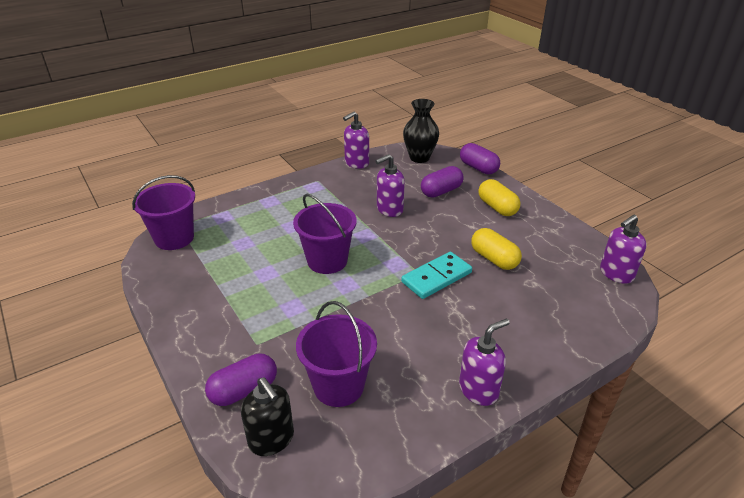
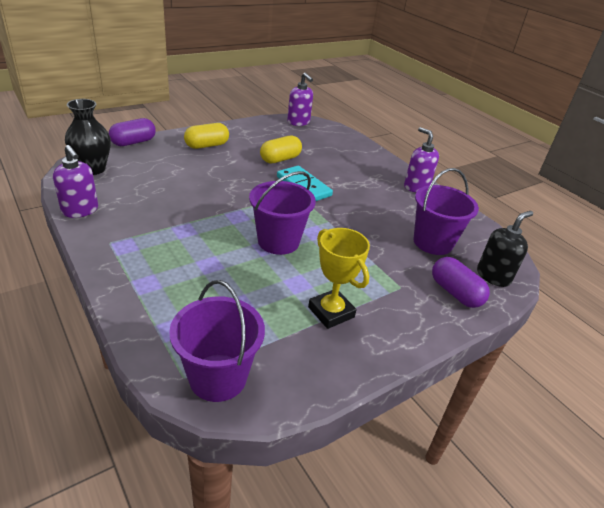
camera: 95 degrees left, 0 degrees up
(227, 292) = (331, 312): none -> yellow trophy
(389, 209) = (194, 198): purple soap dispenser -> none
(441, 191) = (170, 166): purple capsule -> none

